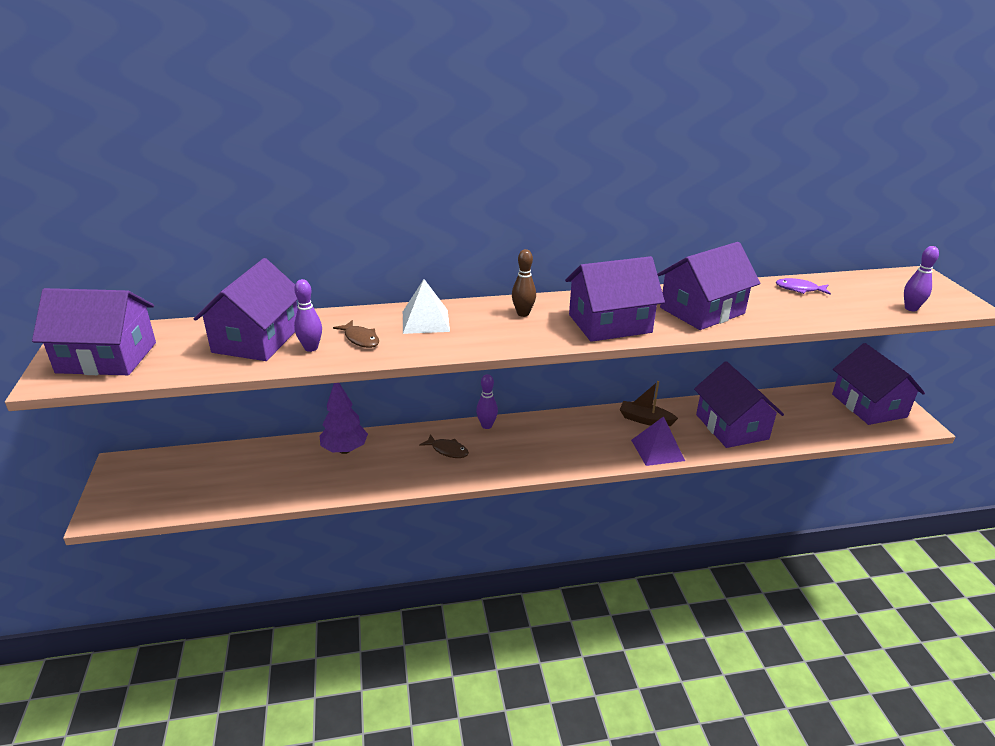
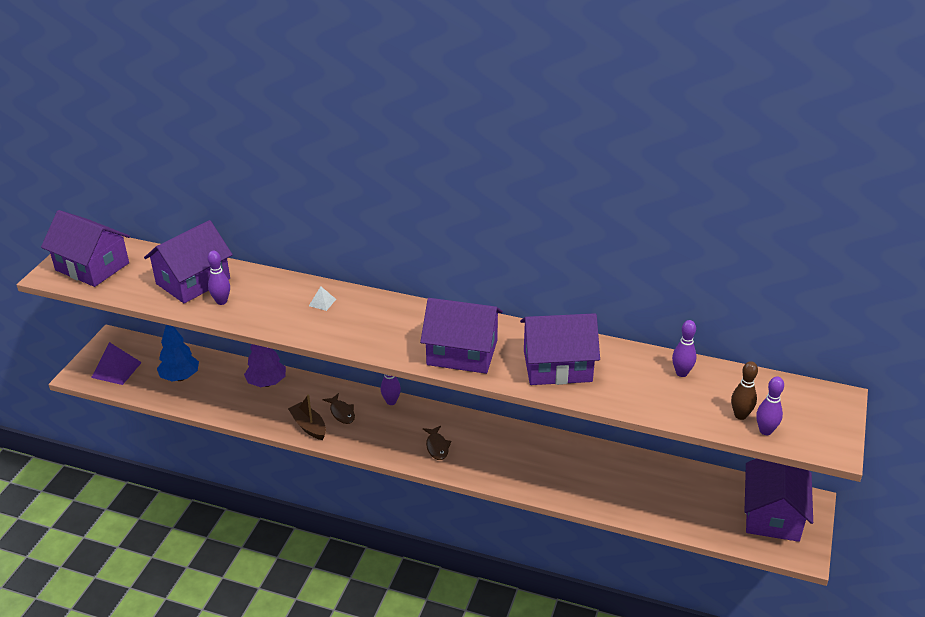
camera: 30 degrees right, 5 degrees up
(238, 476) = (180, 377): none -> blue tree
(360, 339) = (261, 304): brown fish -> brown fish (437, 447)
(425, 321) = (322, 302): white pyramid -> white pyramid, size x0.51
(523, 313) = (403, 319): brown bowling pin -> brown bowling pin (740, 415)
(645, 420) = (531, 446): brown boat -> brown boat (309, 426)
(657, 450) = (513, 478): purple pyramid -> purple pyramid (116, 370)
(731, 427) = (605, 483): purple house -> none
(799, 289) = (681, 373): purple fish -> purple bowling pin

